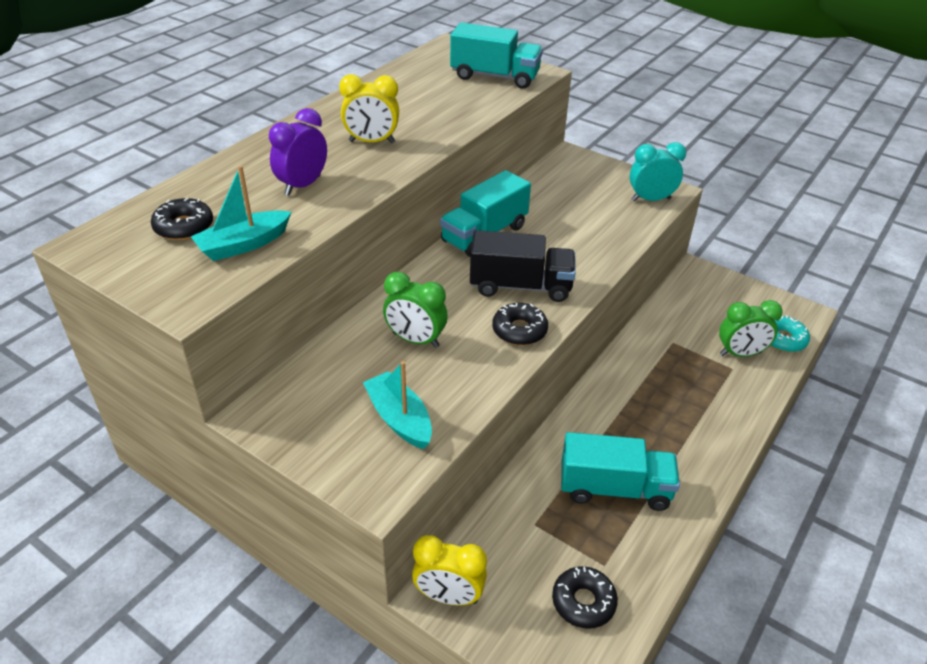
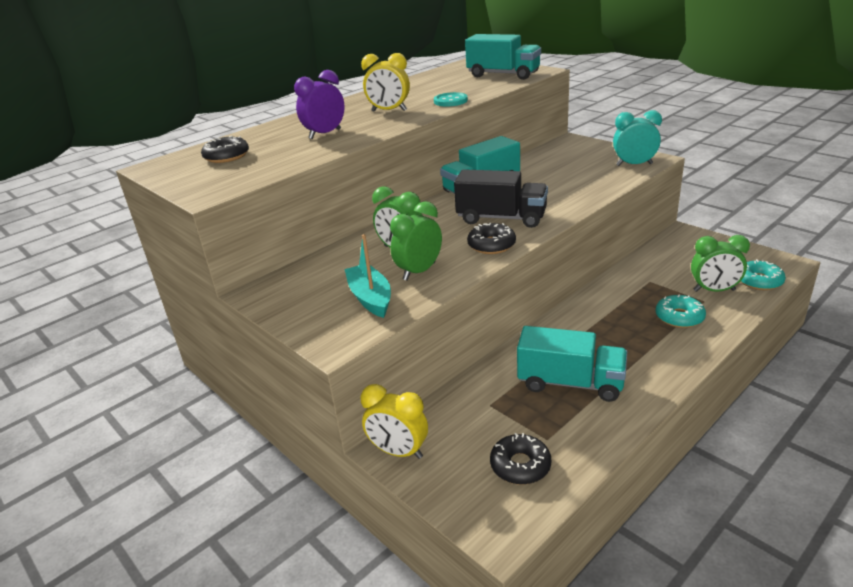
camera: 15 degrees right, 10 degrees down
(244, 245) = (265, 164): turquoise boat -> none
(444, 126) = (450, 101): none -> turquoise button
(446, 374) = (419, 271): none -> green clock
(711, 392) = (679, 317): none -> turquoise donut

